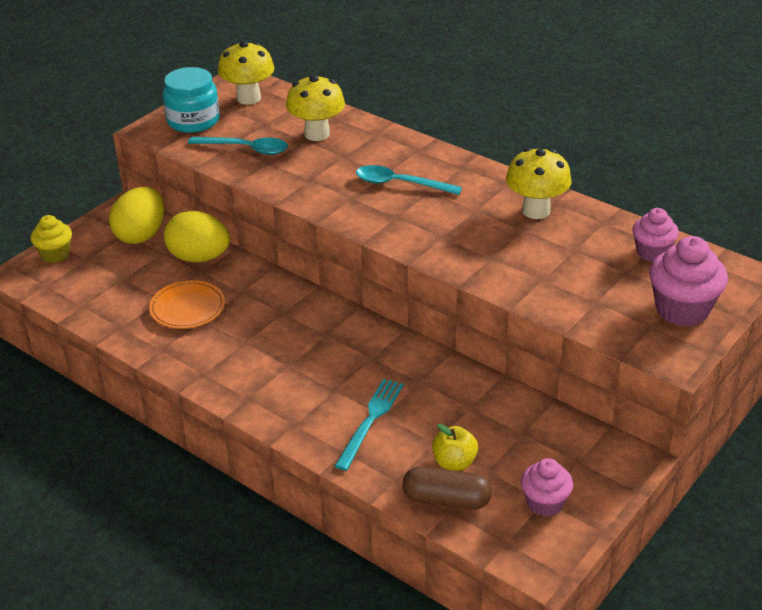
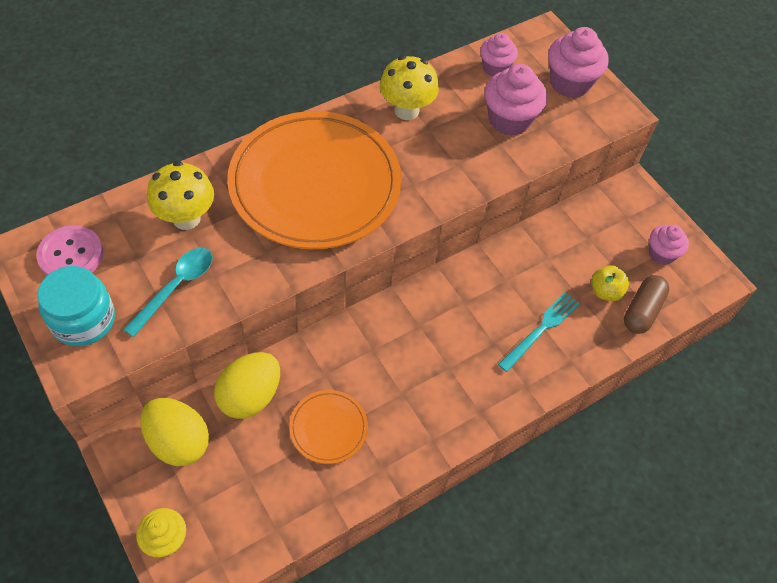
camera: 75 degrees left, 20 degrees up
(248, 98) = (71, 255): yellow mushroom -> pink button
(370, 420) = (541, 329): turquoise fork -> turquoise fork turned 90 degrees clockwise
(400, 184) = (315, 184): turquoise spoon -> orange plate
(583, 278) = (509, 120): none -> pink cupcake

